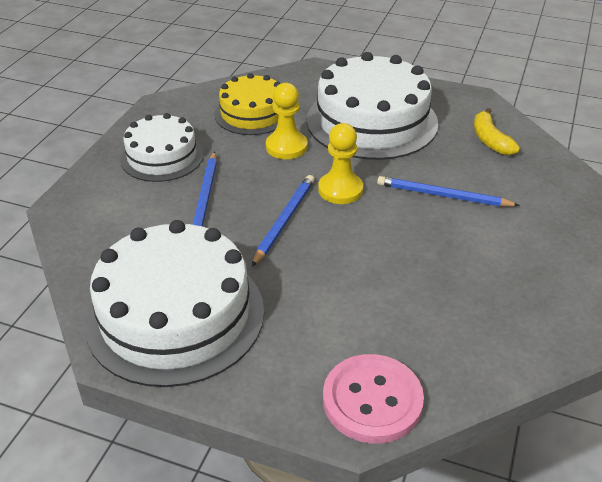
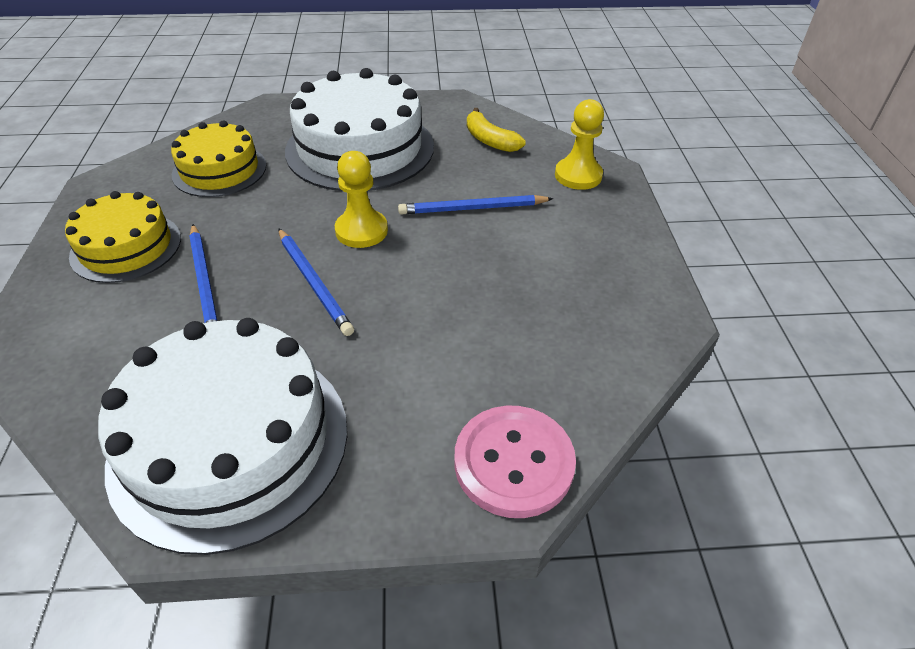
camera: 25 degrees left, 5 degrees up
(162, 156) = (126, 247): white cake -> yellow cake
(284, 220) = (314, 283): blue pencil -> blue pencil turned 150 degrees clockwise
(286, 147) = (277, 198): yellow pawn -> yellow pawn (578, 175)

